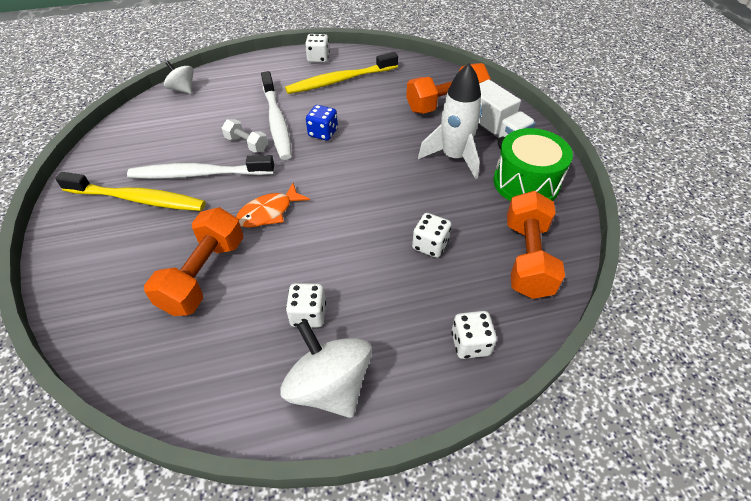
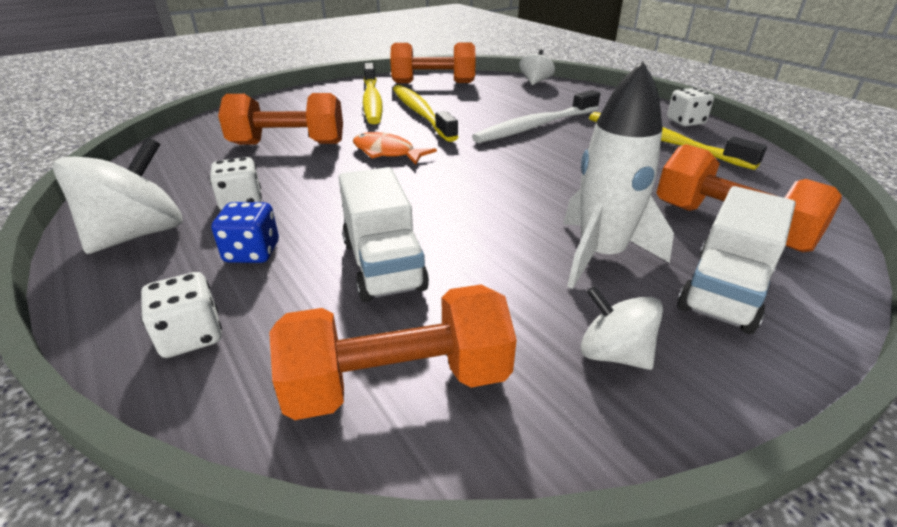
camera: 70 degrees right, 15 degrees down
(124, 147) = (433, 83): none -> orange dumbbell
(199, 174) = (421, 113): white toothbrush -> yellow toothbrush
(246, 144) = (483, 121): white dumbbell -> none
(323, 133) = (544, 152): blue dice -> blue dice (252, 252)
(430, 245) = (383, 265): white dice -> white truck
(526, 183) = (613, 354): green drum -> white spinning top

